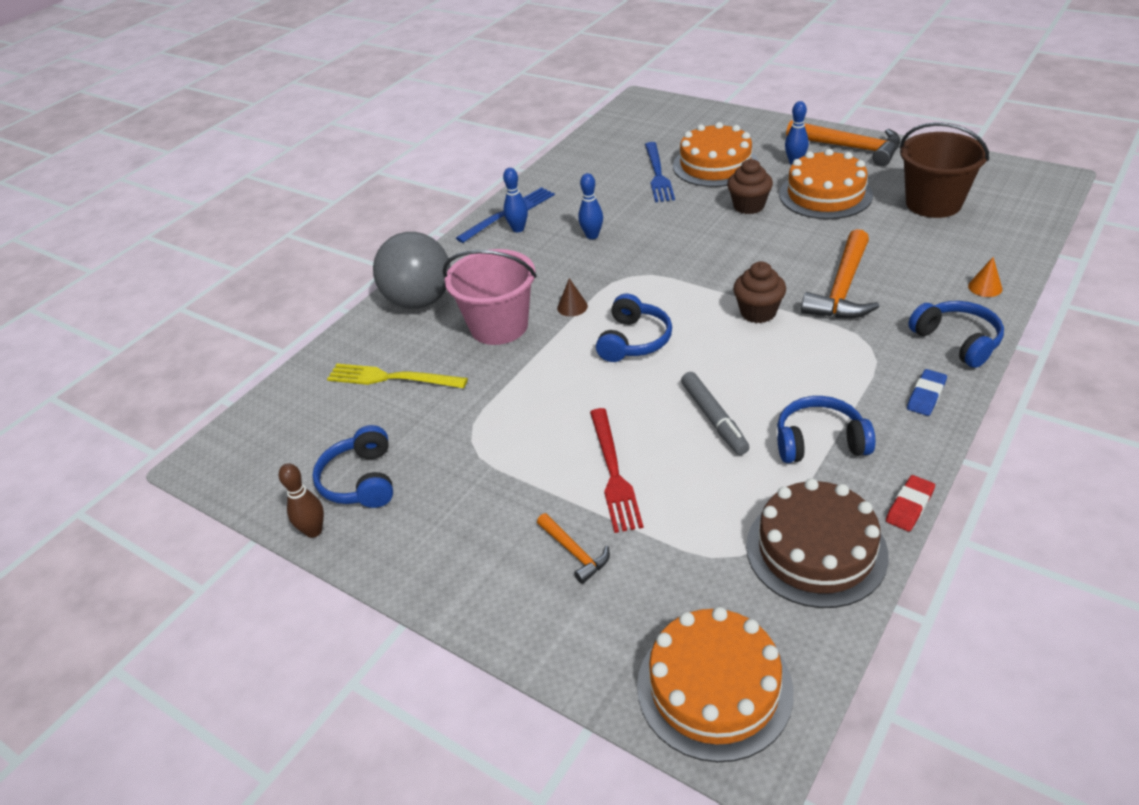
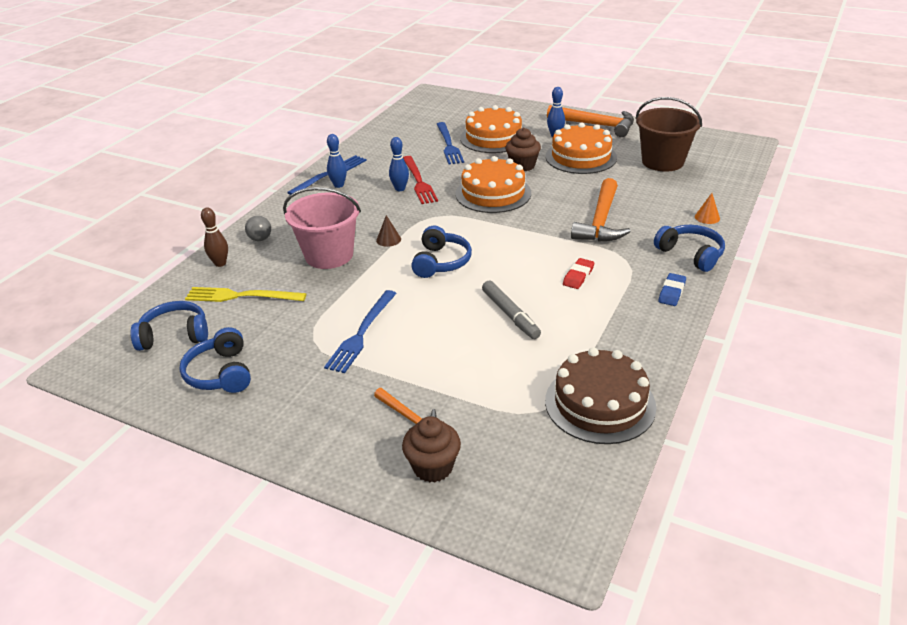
camera: 10 degrees left, 5 degrees down
(313, 531) = (182, 413): brown bowling pin -> brown bowling pin (220, 263)
(419, 301) = (260, 239): grey ball -> grey ball, size x0.41
(529, 435) = (361, 333): none -> blue fork
(613, 473) = (433, 357): red fork -> red fork (418, 181)
(714, 688) = (530, 507): orange cake -> orange cake (493, 193)
(758, 312) = (537, 239): brown cupcake -> brown cupcake (433, 467)
(820, 442) = (594, 327): blue headphones -> blue headphones (174, 335)
(909, 506) = (668, 369): red eraser -> red eraser (578, 276)

